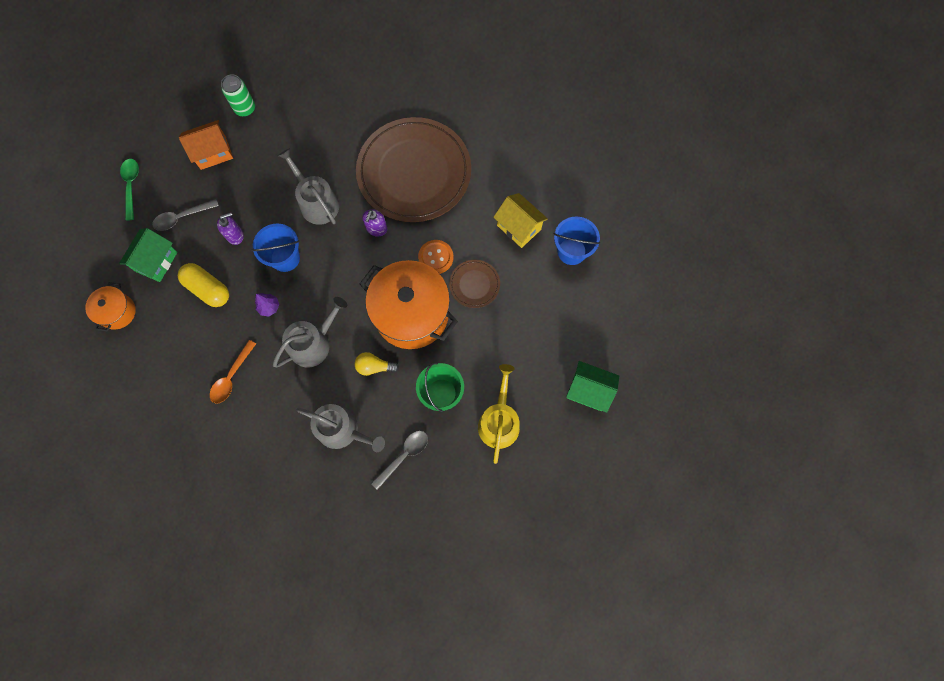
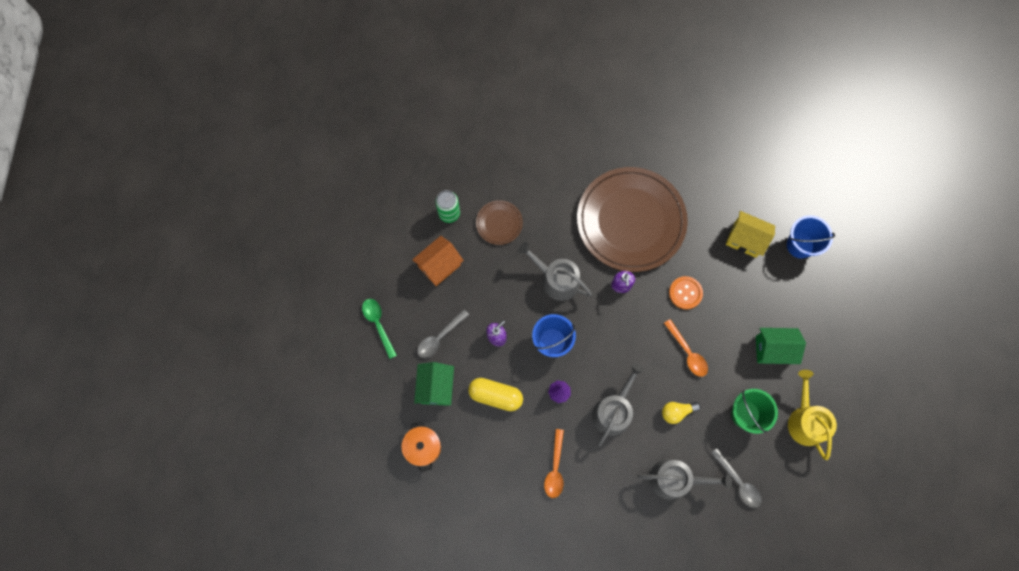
camera: 20 degrees left, 0 degrees up
(404, 456) = (738, 482): grey spoon -> grey spoon turned 120 degrees clockwise
(411, 314) = (687, 352): orange pot -> orange spoon
(474, 284) = (730, 305): brown plate -> brown plate (499, 223)
(588, 390) = (868, 365): green house -> green house (773, 349)

